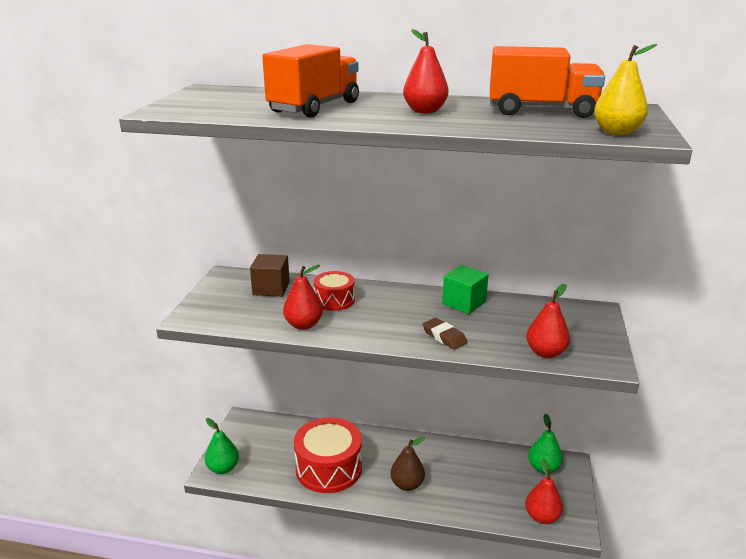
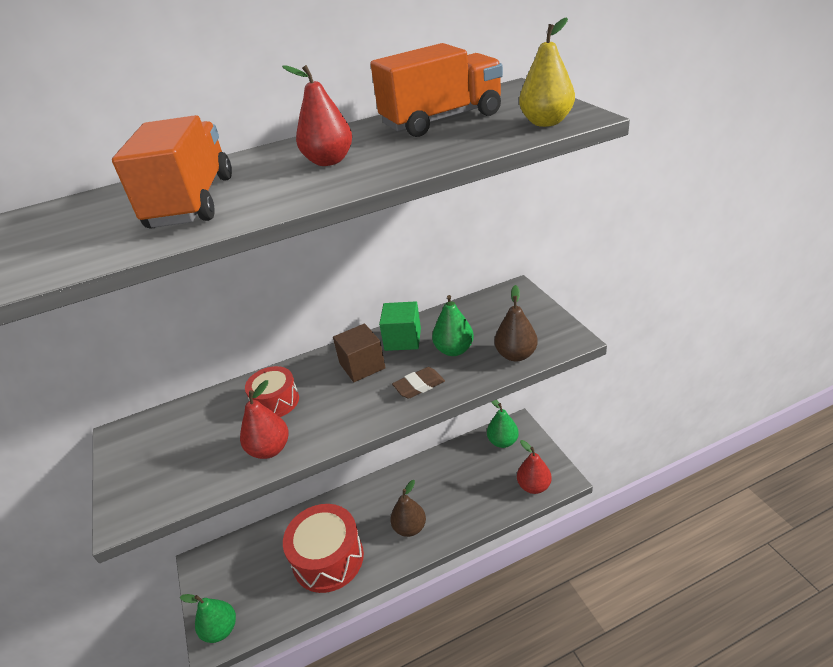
camera: 30 degrees left, 10 degrees up
(271, 288) = (192, 424): brown cube -> brown cube (362, 366)
(444, 337) = (419, 386): brown eraser -> brown eraser turned 45 degrees counterclockwise
(497, 327) = (454, 350): none -> green pear
(545, 353) = (516, 355): red pear -> brown pear

